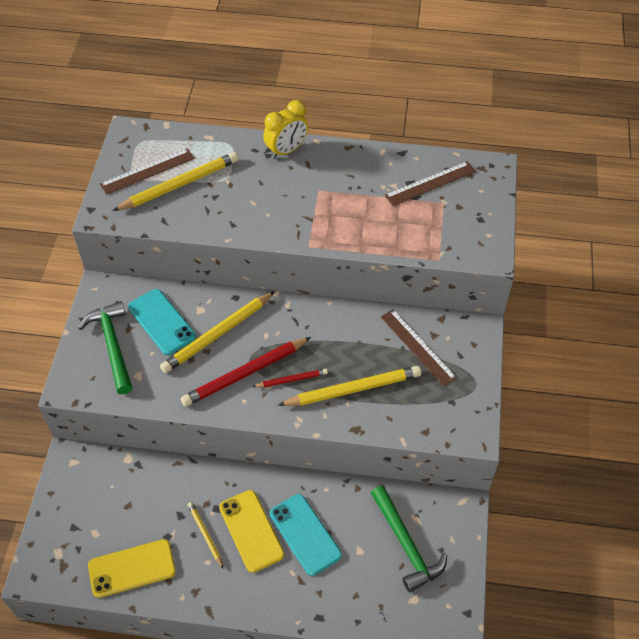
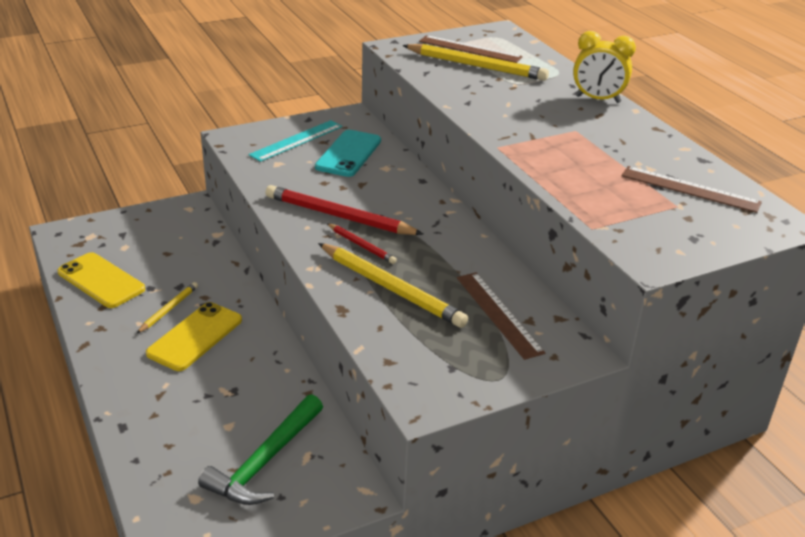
camera: 55 degrees right, 20 degrees down
(112, 345) = (297, 140): green hammer -> turquoise ruler
(217, 334) = (367, 186): yellow pencil -> none
(305, 534) = (218, 375): turquoise phone -> none
(418, 347) = (498, 314): brown ruler -> brown ruler turned 45 degrees counterclockwise

